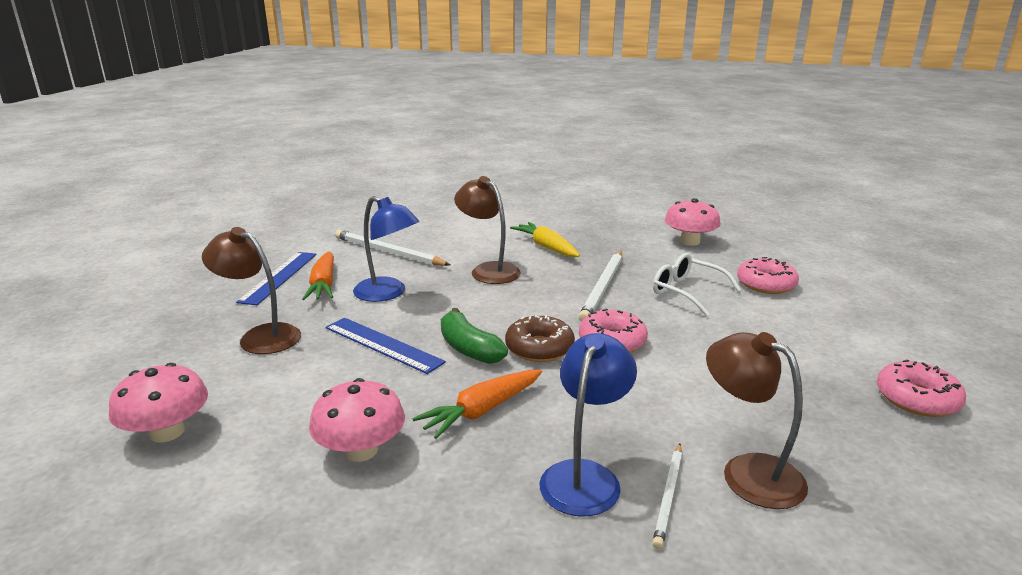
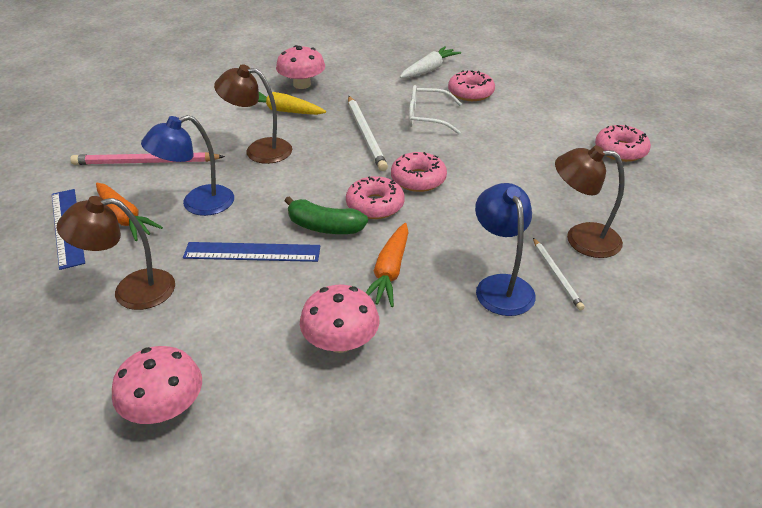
camera: 35 degrees left, 15 degrees up
(388, 252) = (145, 162): white pencil -> pink pencil
(388, 293) = (197, 204): blue lamp -> blue lamp turned 150 degrees clockwise
(539, 348) = (375, 205): brown donut -> pink donut
(689, 241) = (386, 70): pink mushroom -> pink mushroom (302, 84)
(738, 253) = (429, 70): none -> white carrot

